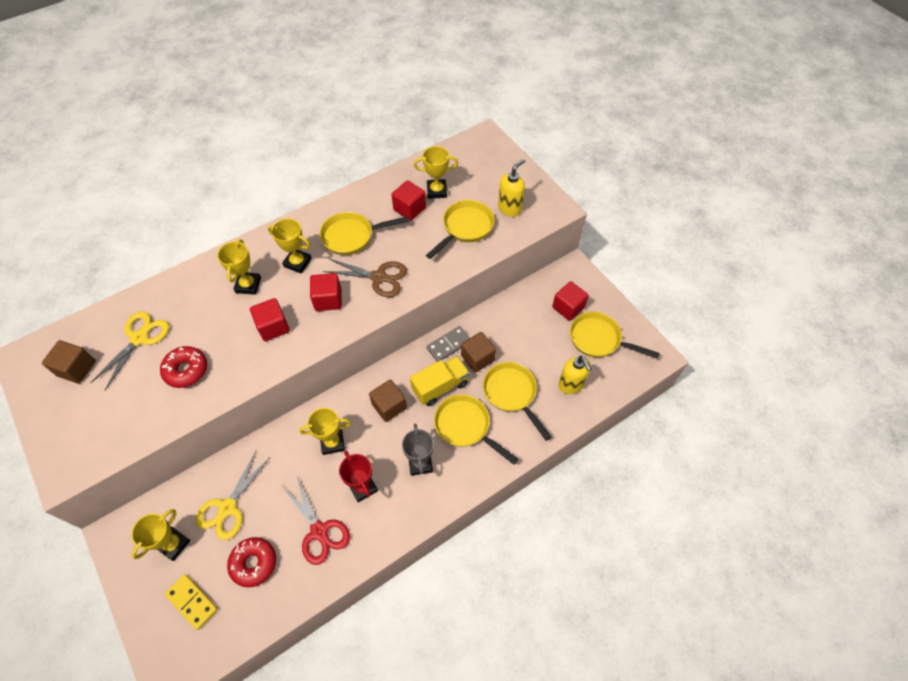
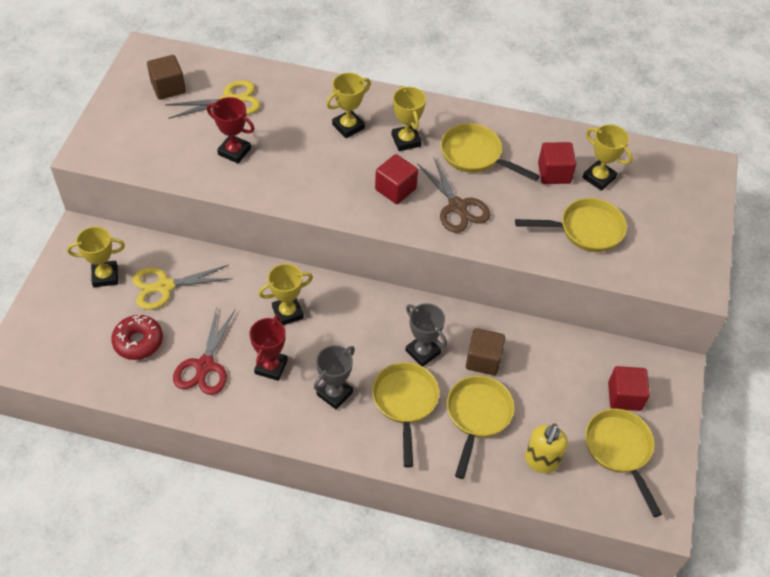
camera: 45 degrees right, 5 degrees down
(186, 370) = (234, 151): red donut -> red trophy
(192, 601) = (74, 326): yellow domino -> none
(273, 327) = (330, 174): red cube -> none
(332, 442) = (288, 313): yellow trophy -> yellow trophy turned 60 degrees counterclockwise
(389, 406) = (363, 327): brown cube -> none
(440, 386) = (422, 352): yellow truck -> grey trophy
(449, 345) = (471, 326): grey domino -> none
(509, 208) = (651, 248): yellow soap dispenser -> none

